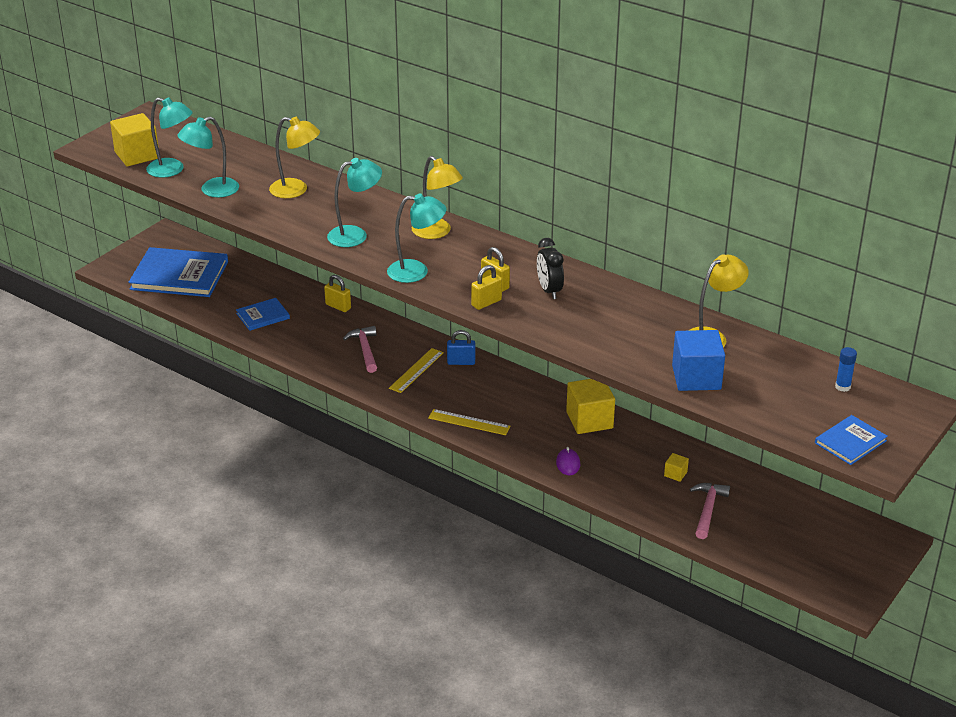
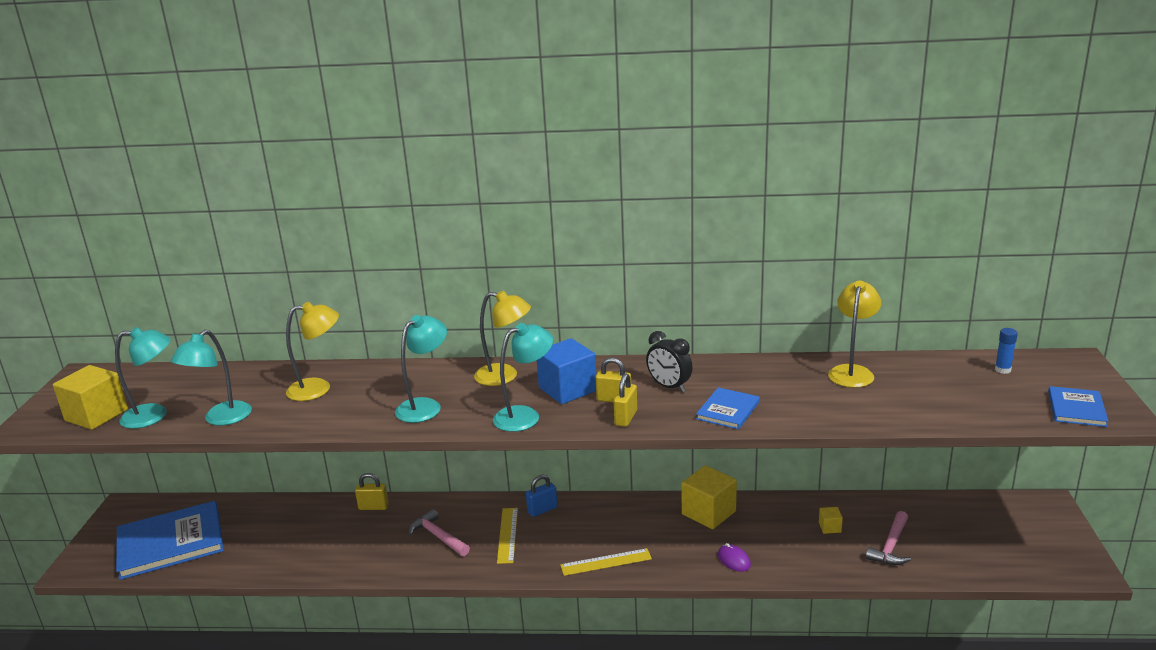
camera: 30 degrees left, 10 degrees down
(263, 316) = (300, 547): blue book -> blue book (728, 410)
(696, 377) = (889, 408): blue cube -> blue cube (567, 389)
(708, 509) = (891, 546): pink hammer -> pink hammer turned 135 degrees counterclockwise

